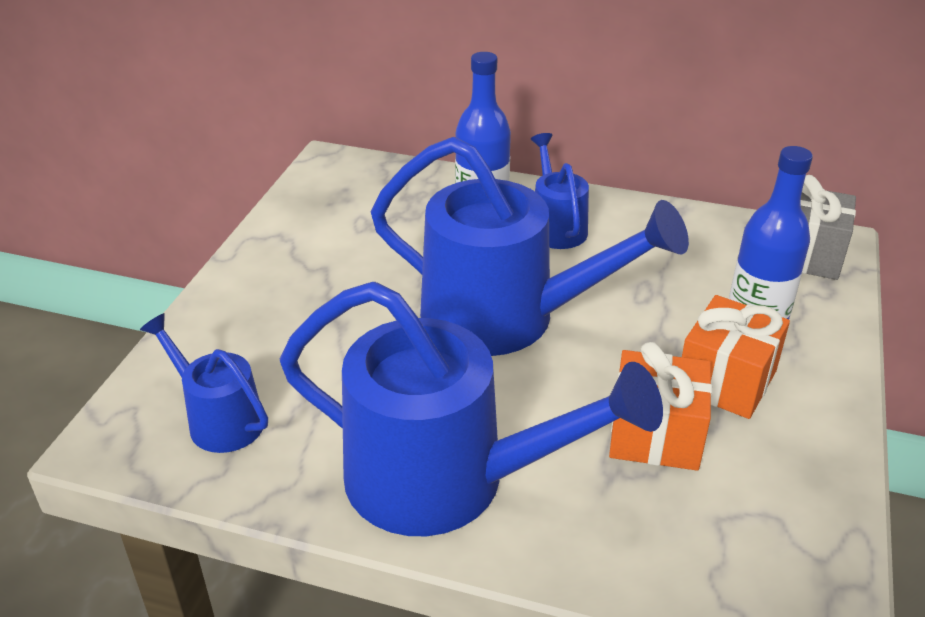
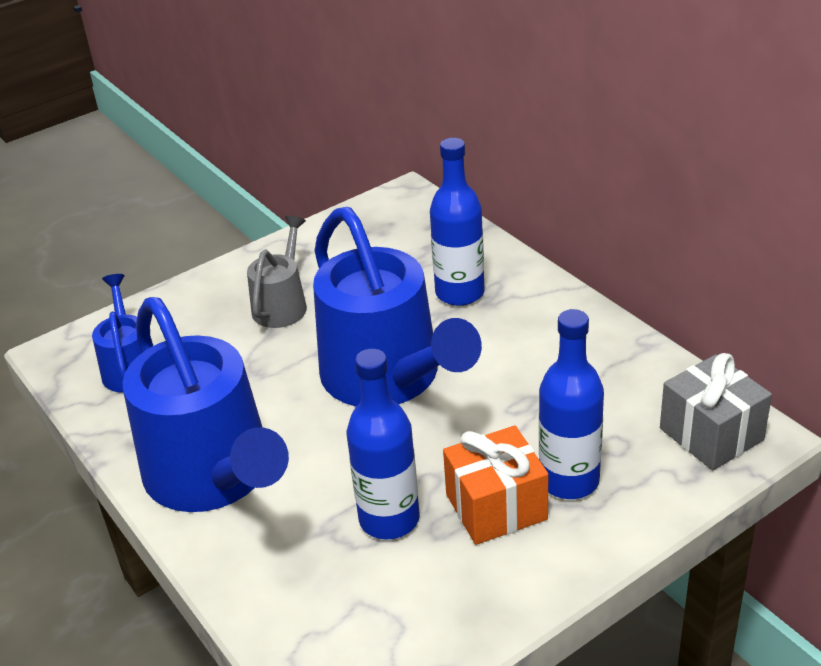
camera: 40 degrees right, 0 degrees up
(321, 295) = (282, 304): none -> grey watering can
(555, 226) = (517, 318): blue watering can -> none
(655, 435) = (389, 519): orange gift -> blue bottle

